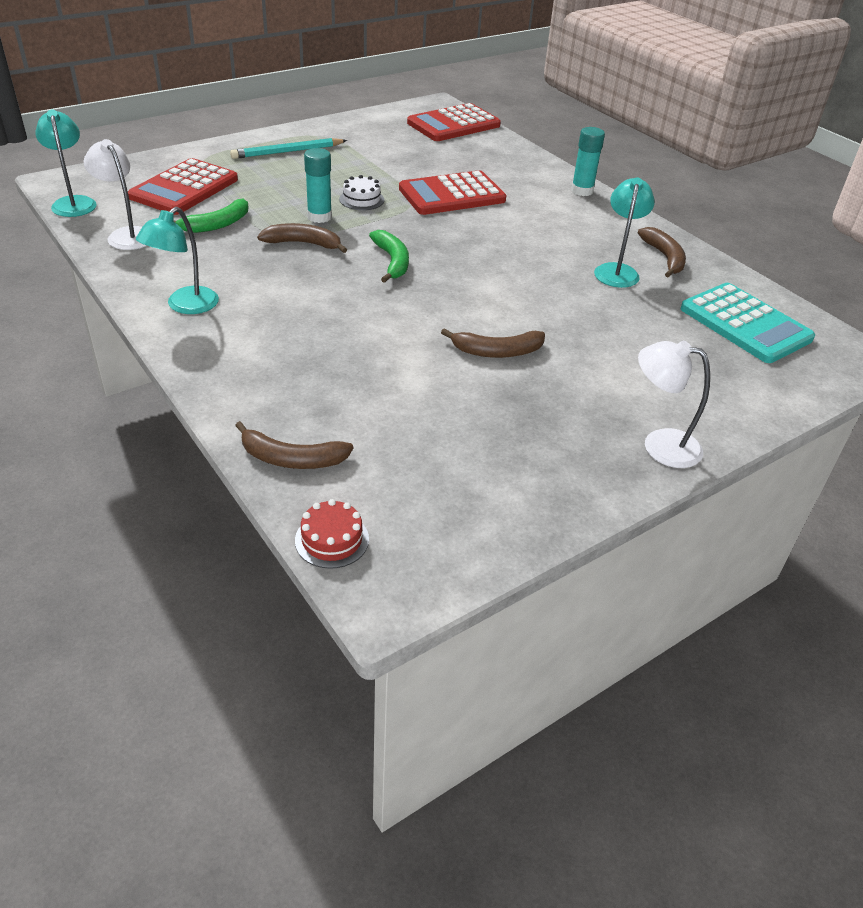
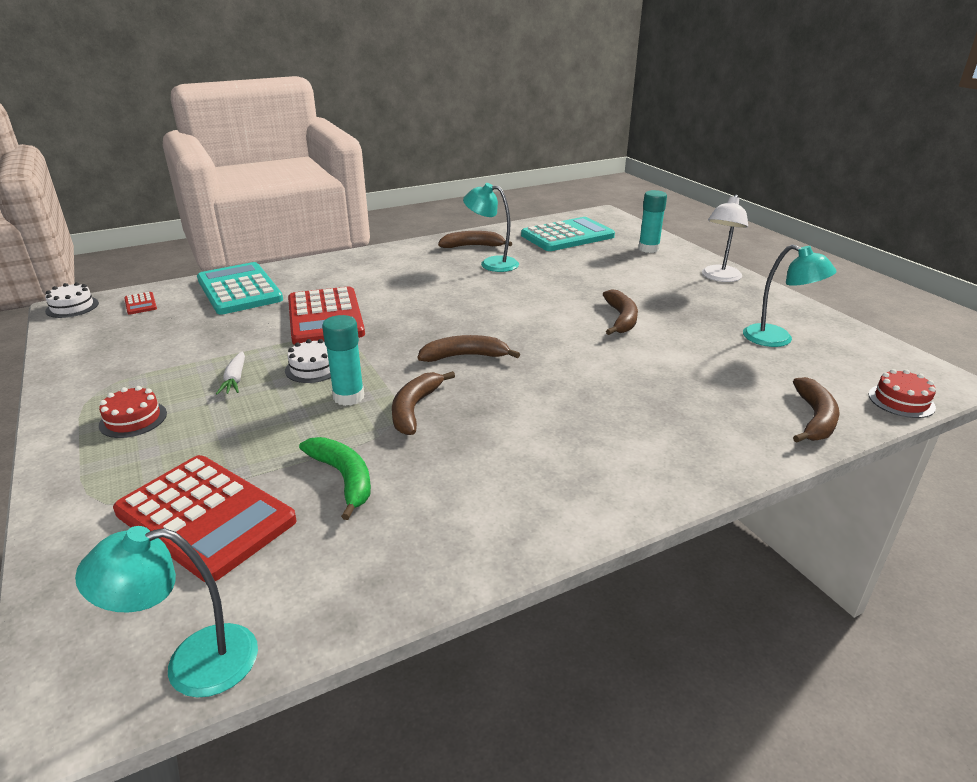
camera: 80 degrees left, 10 degrees down
(126, 235) = (349, 572): white lamp -> none
(185, 306) = (562, 496): turquoise lamp -> turquoise lamp (777, 339)
(287, 152) = (133, 419): turquoise pencil -> red cake
(341, 174) = (235, 379): none -> white carrot
(392, 261) = (465, 356): green banana -> brown banana
(441, 104) = (72, 307): none -> white cake
(453, 124) = (140, 304): red calculator -> red calculator, size x0.41
(493, 154) = (239, 290): none -> turquoise calculator
(582, 191) = (344, 260): turquoise glue stick -> turquoise glue stick (648, 249)

